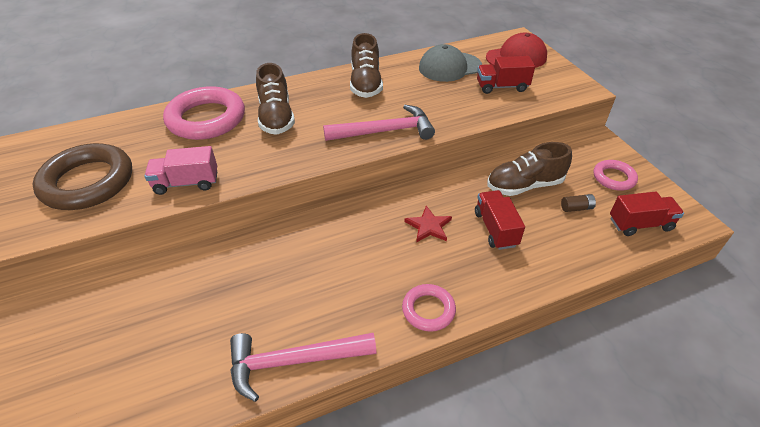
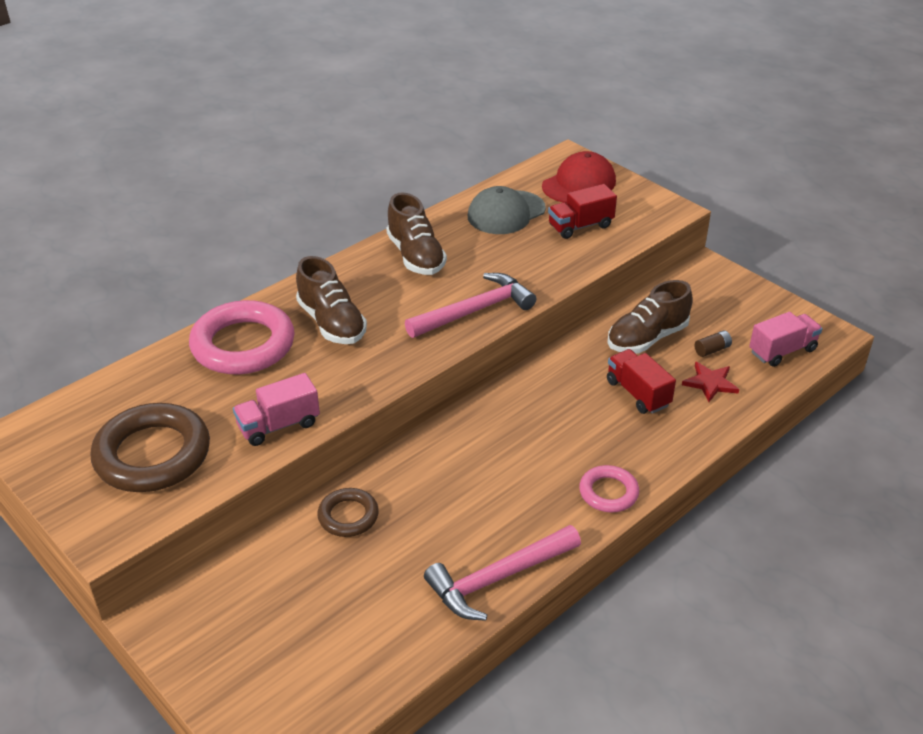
camera: 20 degrees left, 5 degrees down
(214, 268) = (348, 516): none -> brown ring
(428, 226) = (565, 409): red star -> red star (710, 383)
(614, 178) = (738, 307): pink ring -> none
(640, 224) = (782, 351): red truck -> pink truck

